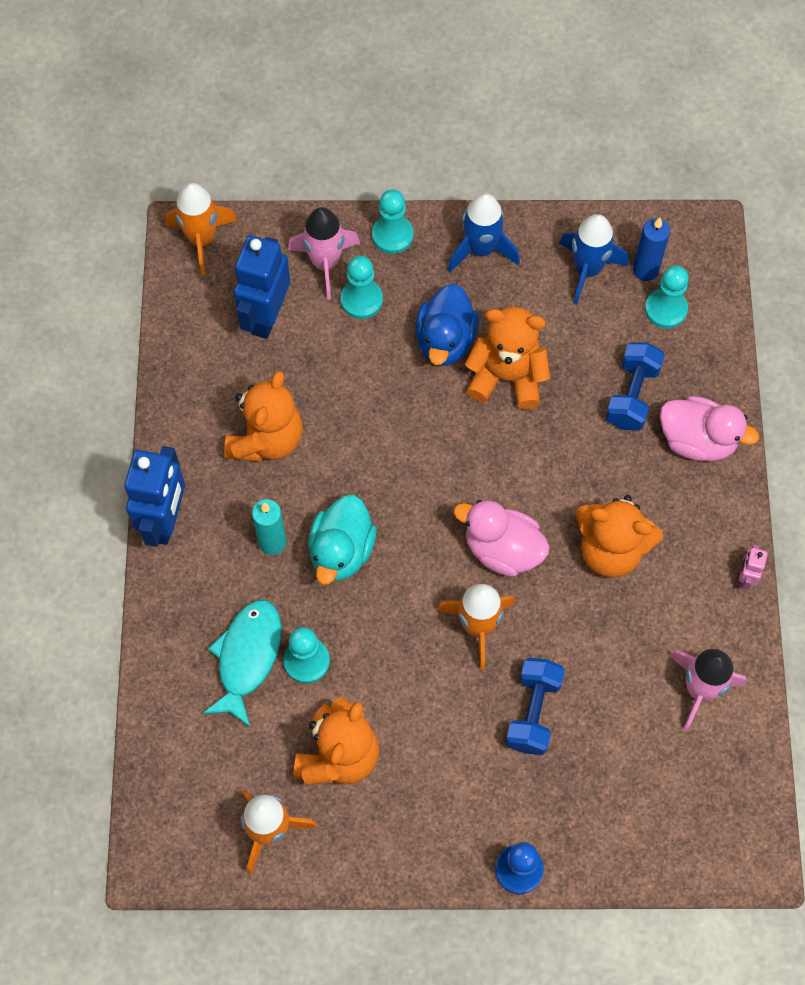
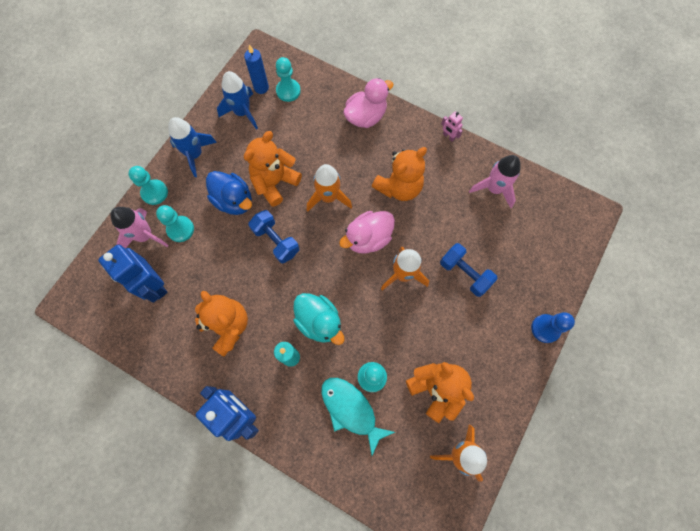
camera: 60 degrees left, 5 degrees up
(202, 239) = (80, 295): orange rocket -> orange rocket (328, 197)
(632, 395) = (323, 131): blue dumbbell -> blue dumbbell (276, 241)

